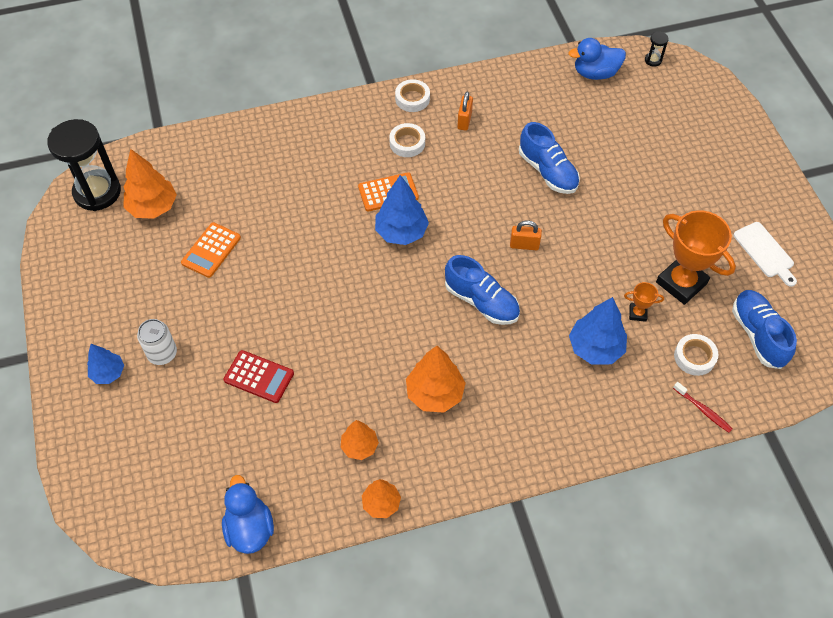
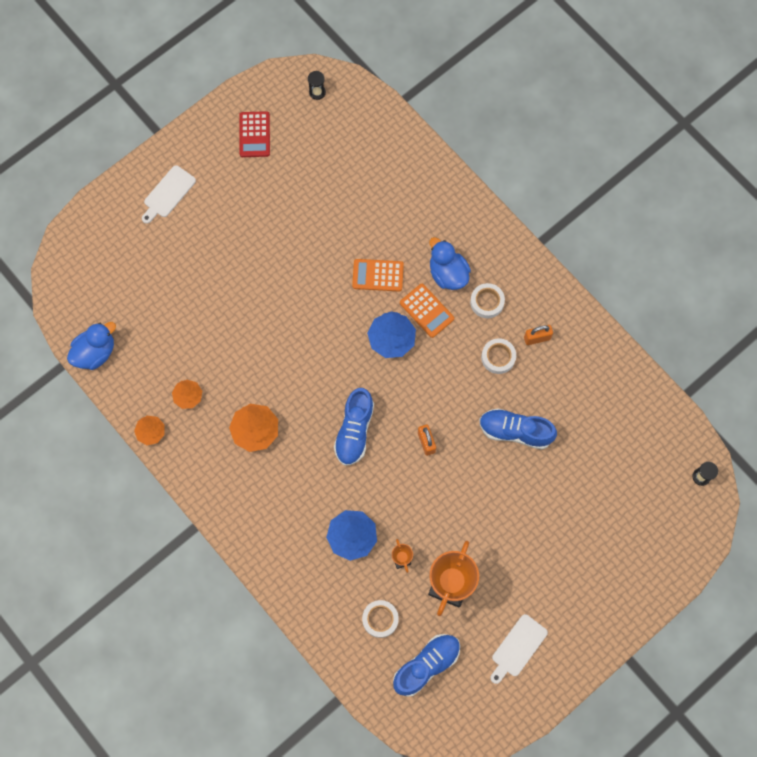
camera: 65 degrees right, 15 degrees up
(97, 192) = (317, 92): black hourglass -> black hourglass, size x0.40
(108, 373) = (168, 193): blue tree -> white cutting board
(153, 207) = (323, 141): orange tree -> none
(162, 353) = (200, 221): white can -> none
(211, 250) = (304, 205): orange calculator -> orange calculator (378, 275)
(259, 377) = (212, 298): red calculator -> red calculator (254, 134)
(412, 99) = (539, 284): white tape -> white tape (498, 357)
(547, 171) = (515, 431): blue shoe -> blue shoe turned 75 degrees clockwise
(595, 73) = (655, 429): blue duck -> blue duck (447, 274)
(703, 410) = (333, 641): red toothbrush -> none

